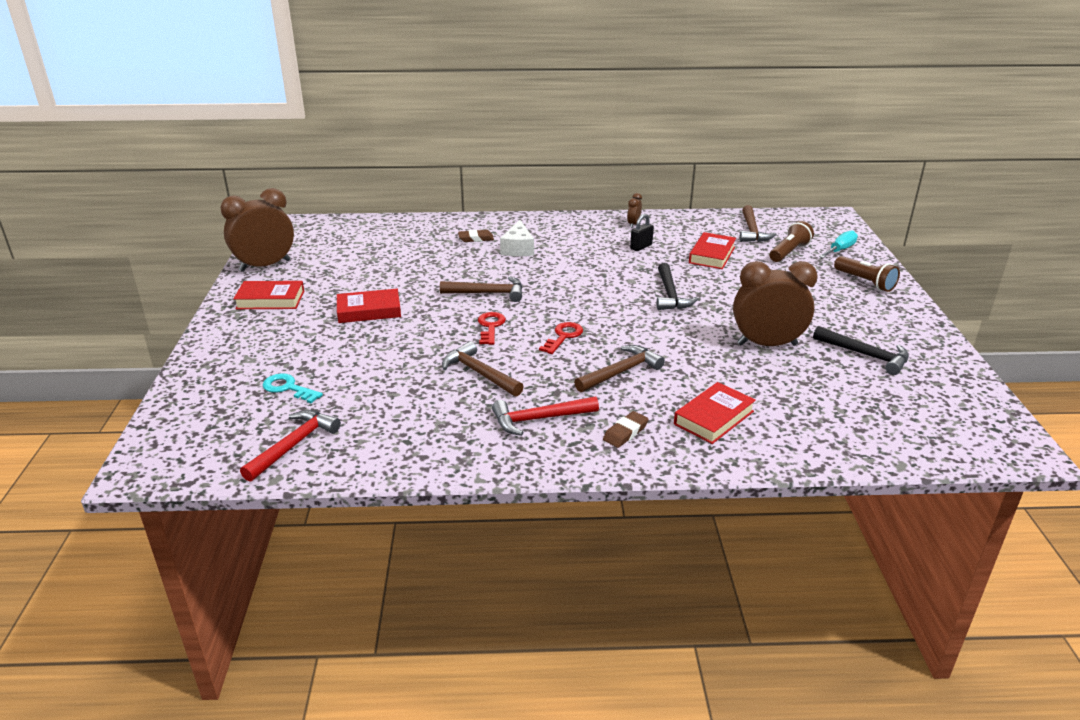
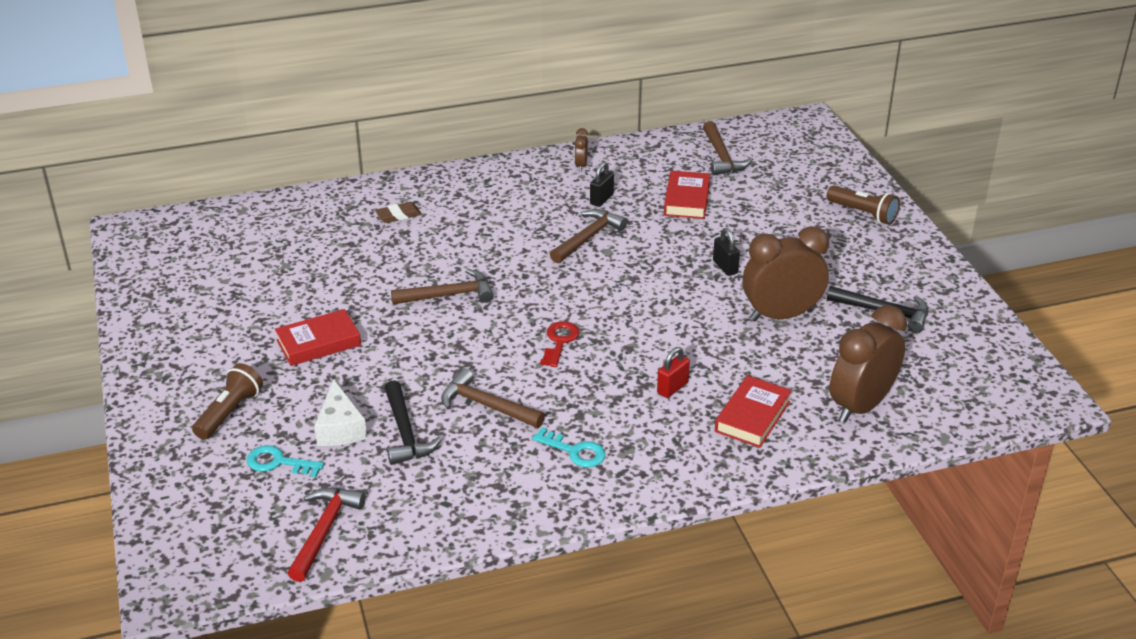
camera: 15 degrees left, 5 degrees up
(265, 266) = (152, 297): brown clock -> brown clock (861, 406)
(270, 300) = (188, 347): red book -> none
(490, 327) = (472, 342): red key -> none
(518, 248) = (457, 223): white cheese -> white cheese (340, 428)
(539, 419) = (574, 451): red hammer -> turquoise key
(621, 372) = (639, 377): brown hammer -> brown hammer (588, 237)
(625, 432) = (669, 450): brown eraser -> none
(647, 384) = (672, 388): none -> red padlock
(670, 295) = (658, 265): black hammer -> black hammer (405, 433)
(728, 304) = (725, 267): none -> black padlock
(789, 252) = (771, 183): brown flashlight -> brown flashlight (229, 412)
(840, 250) = (826, 171): turquoise screwdriver -> none

